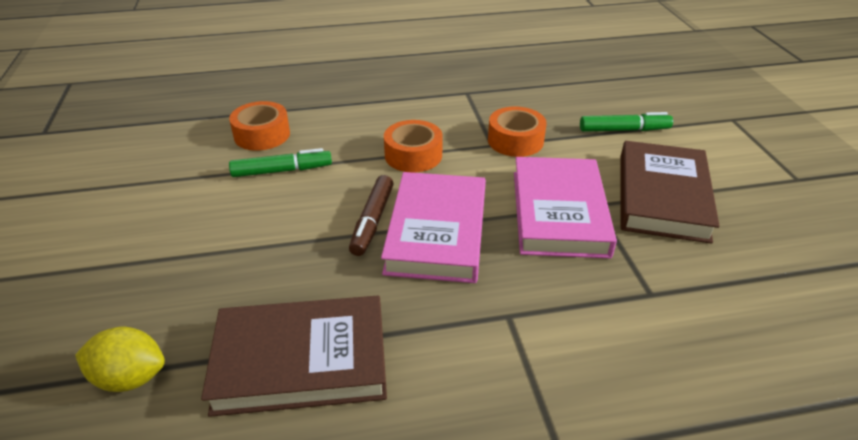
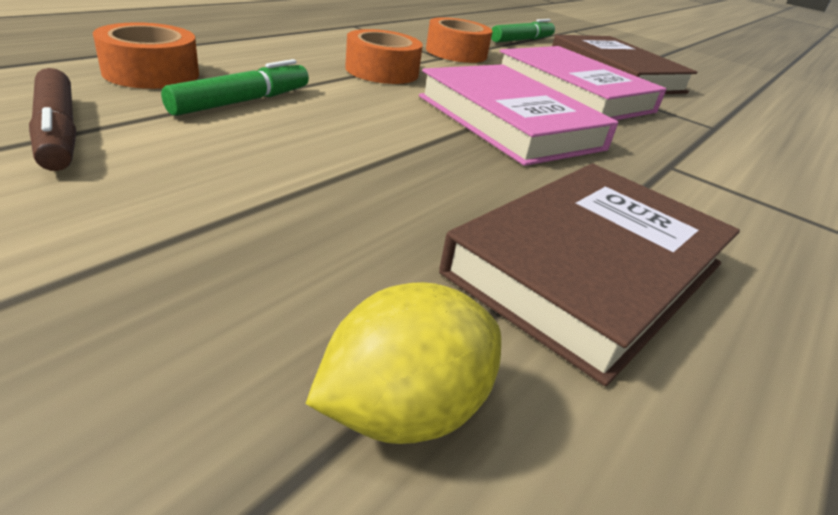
camera: 45 degrees left, 5 degrees down
(372, 221) = (433, 126): brown marker -> brown marker (57, 132)

